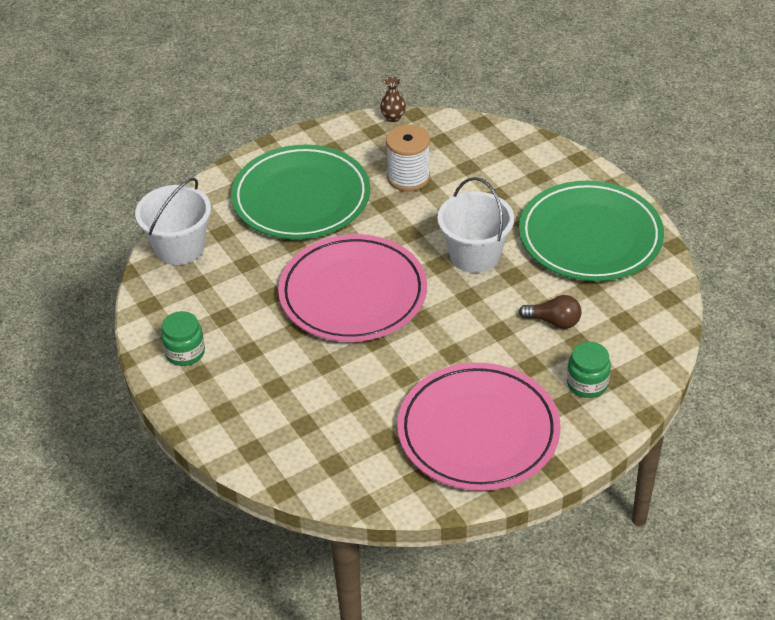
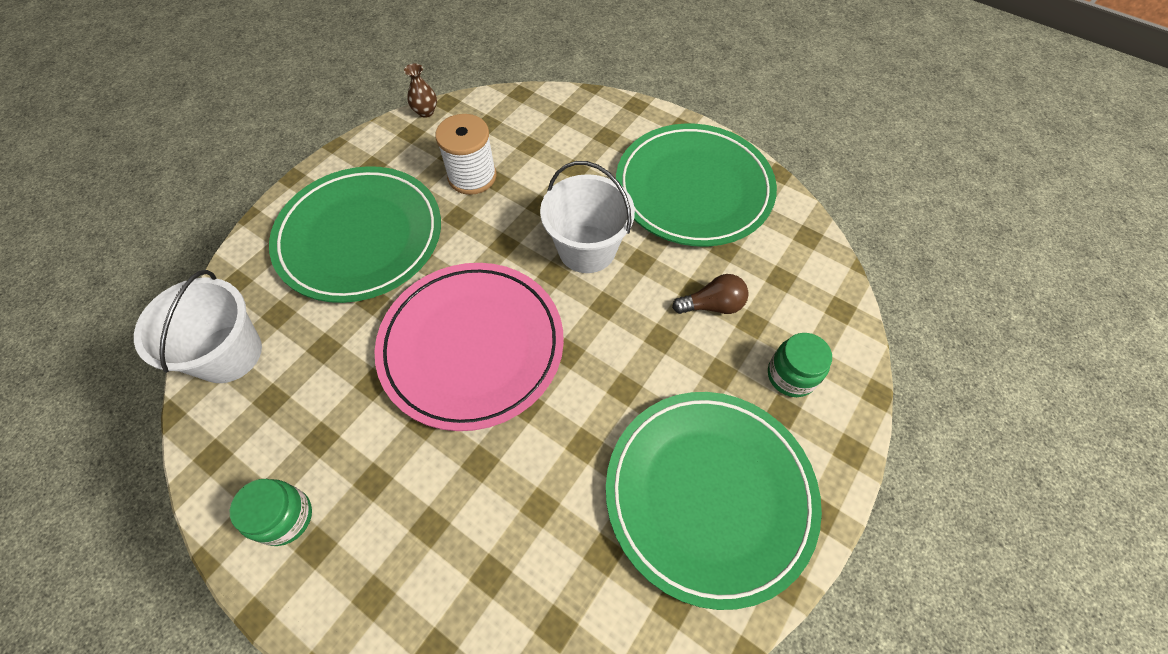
camera: 25 degrees left, 15 degrees up
(478, 431) = (709, 495): pink plate -> green plate

